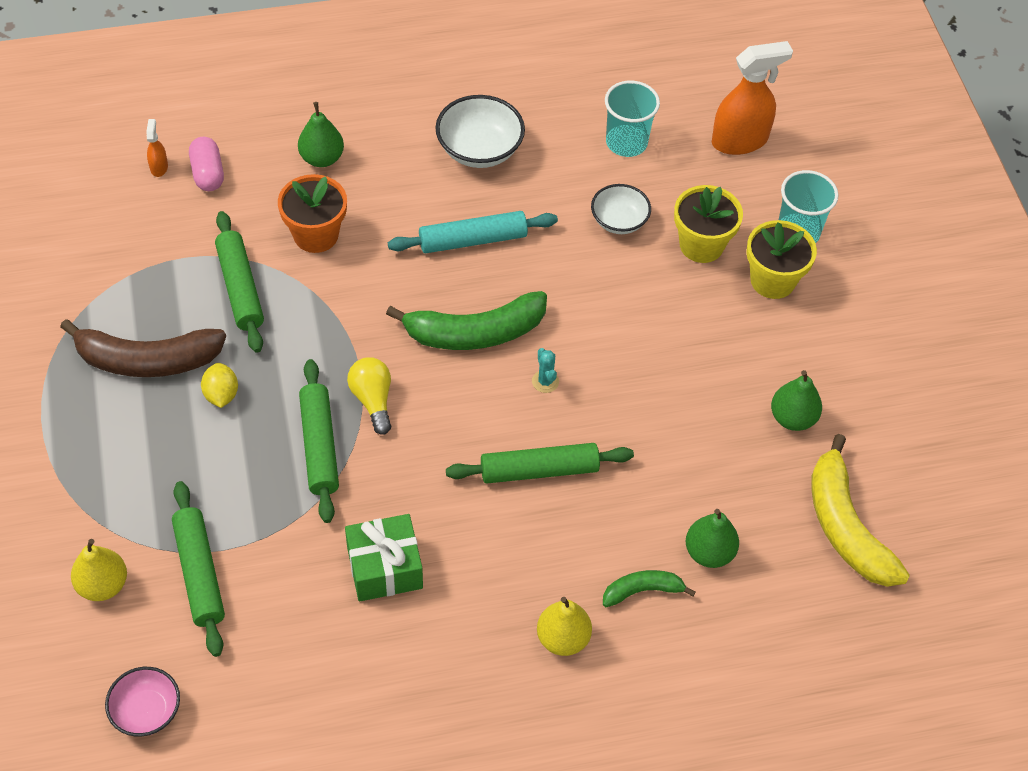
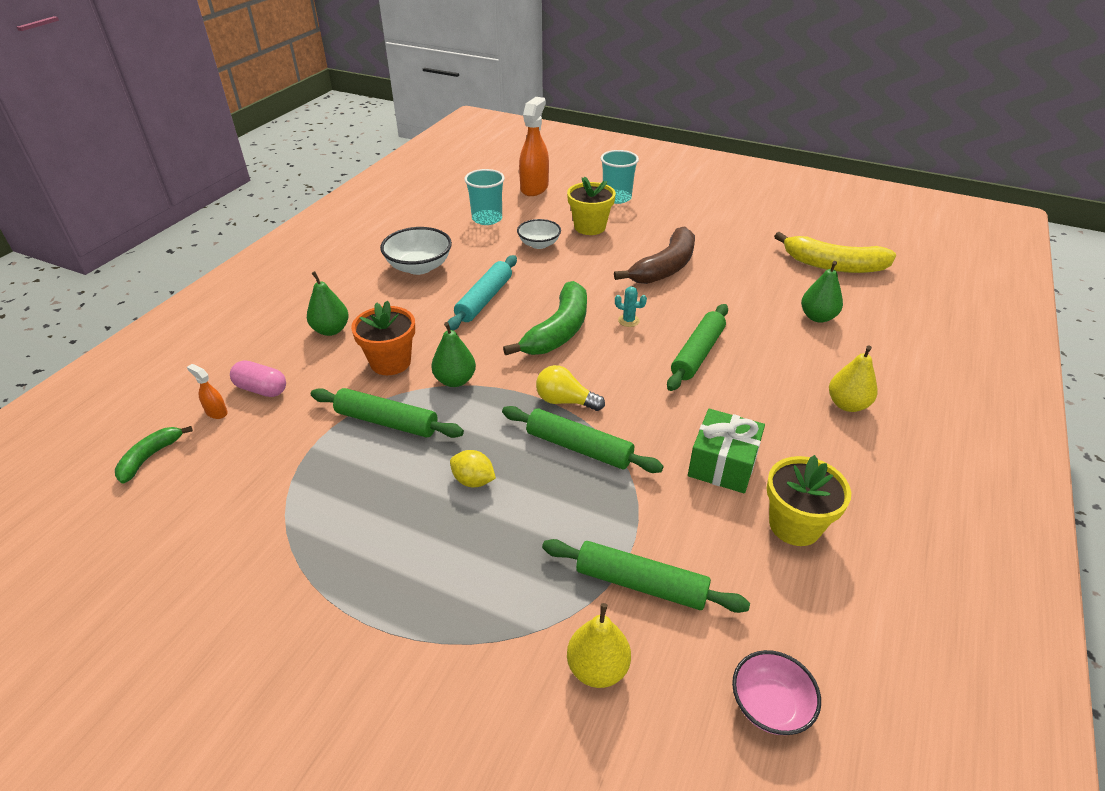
camera: 50 degrees left, 15 degrees down
(147, 360) = (388, 511): brown banana -> brown banana (665, 267)
(642, 591) = (829, 354): green banana -> green banana (150, 457)
(772, 280) = (640, 217): yellow flower pot -> yellow flower pot (794, 525)
(792, 418) = (742, 250): green pear -> green pear (455, 380)

